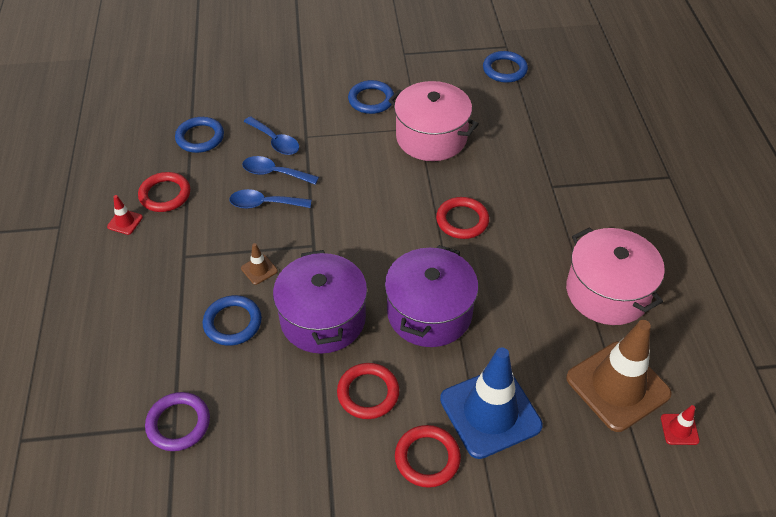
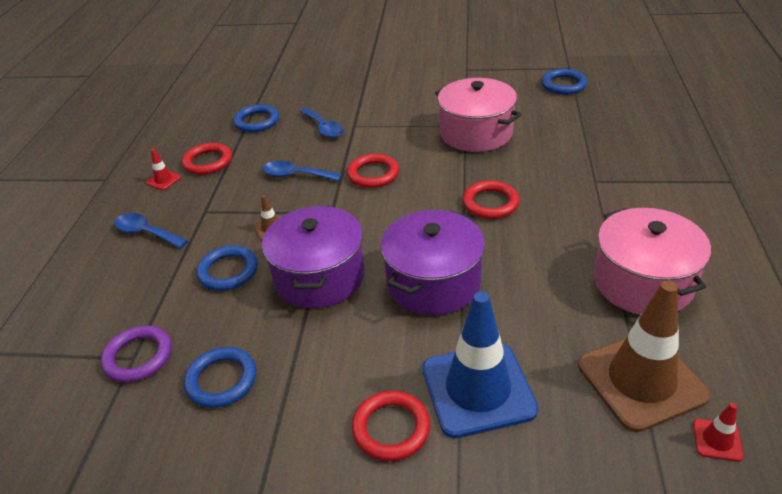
camera: 15 degrees right, 10 degrees down
(274, 173) = (314, 152): blue spoon -> blue spoon (146, 233)
(368, 393) = (344, 352): red ring -> red ring (373, 174)
(371, 100) = (425, 102): blue ring -> blue ring (221, 380)

